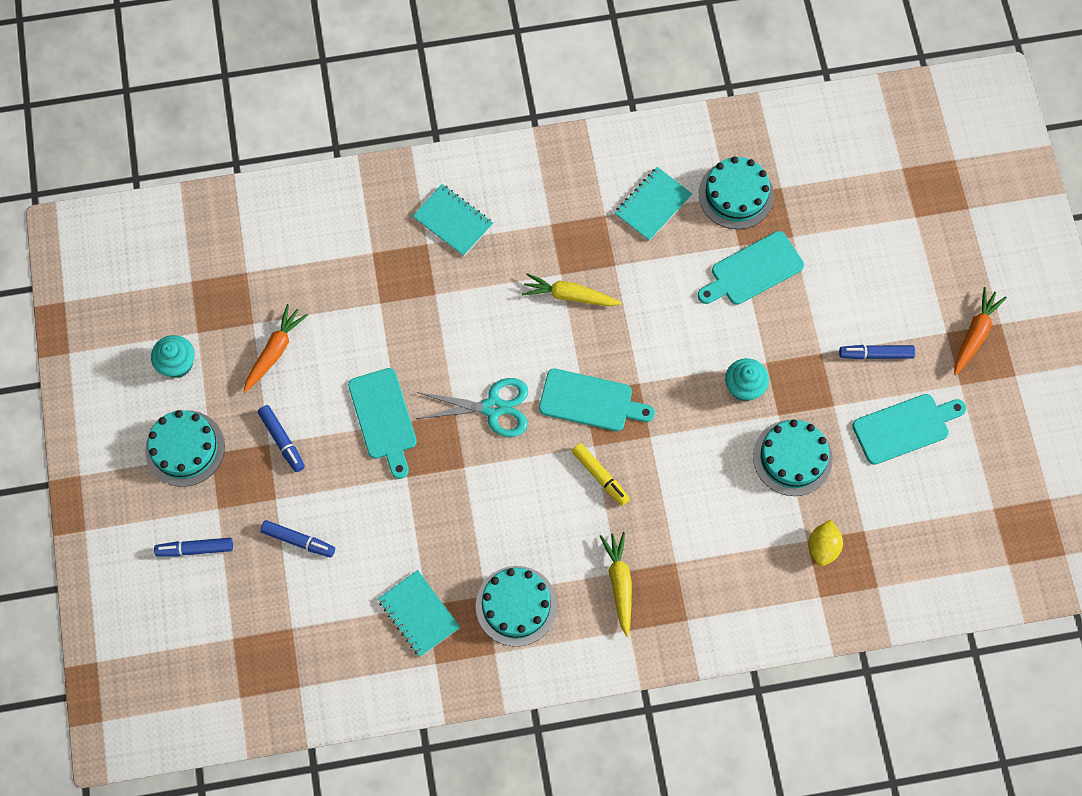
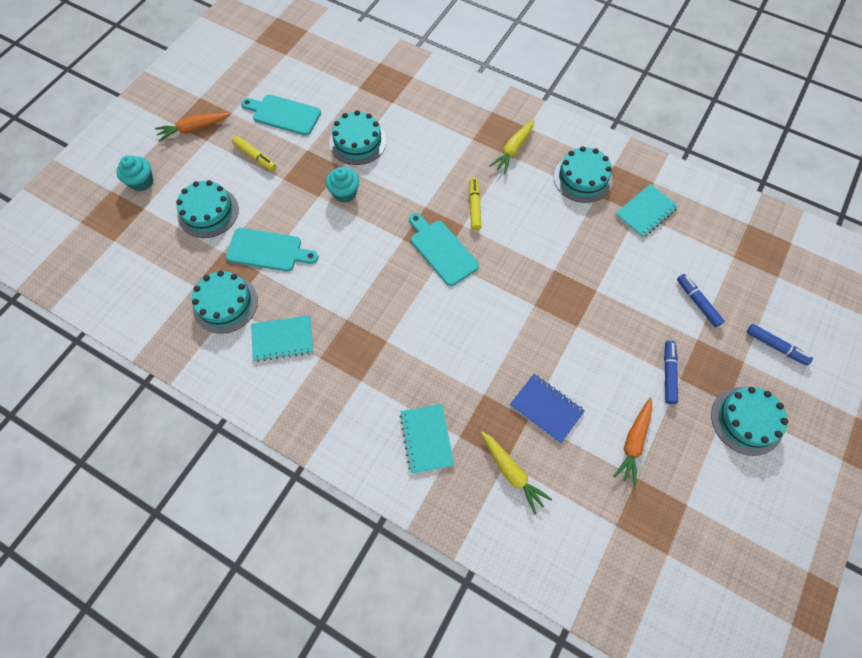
camera: 140 degrees left, 5 degrees down
(177, 364) = (717, 491): turquoise cupcake -> turquoise cupcake (142, 182)
(274, 351) = (633, 442): orange carrot -> orange carrot turned 45 degrees counterclockwise
(371, 323) = (546, 408): none -> blue notebook
(383, 418) = (585, 336): turquoise cutting board -> none
(418, 614) = (645, 212): turquoise notebook -> turquoise notebook turned 45 degrees clockwise
(493, 407) = (506, 290): turquoise scissors -> none
(570, 296) = (394, 322): yellow carrot -> yellow carrot (511, 472)
(823, 547) = (388, 94): yellow lemon -> none
(851, 261) = (208, 212): none -> turquoise cake
(875, 354) = (255, 157): blue marker -> yellow marker

